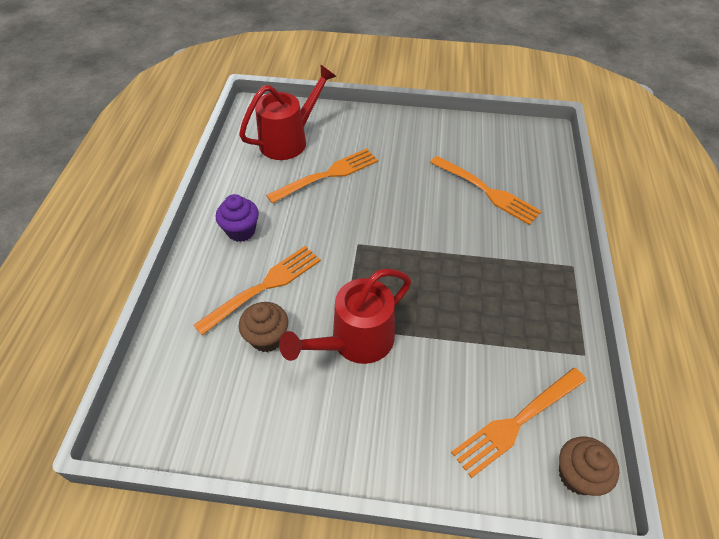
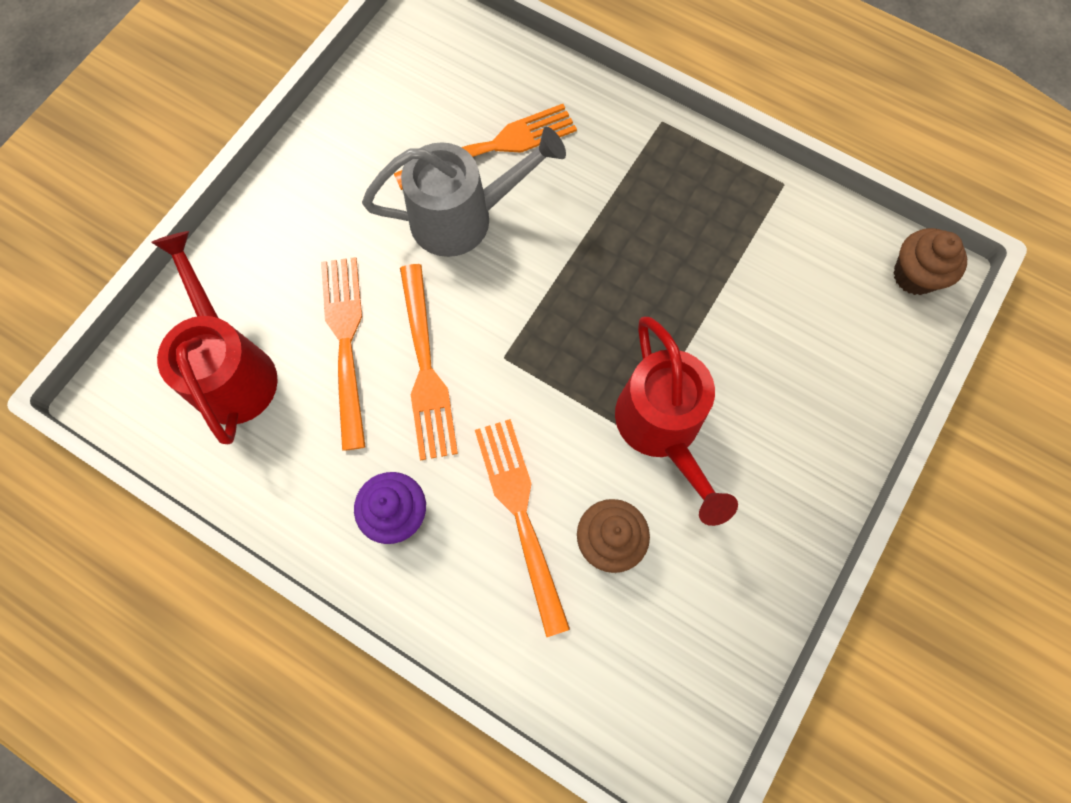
camera: 65 degrees left, 20 degrees up
(433, 195) = (464, 218): none -> grey watering can
(517, 422) = (837, 300): orange fork -> orange fork (426, 368)

